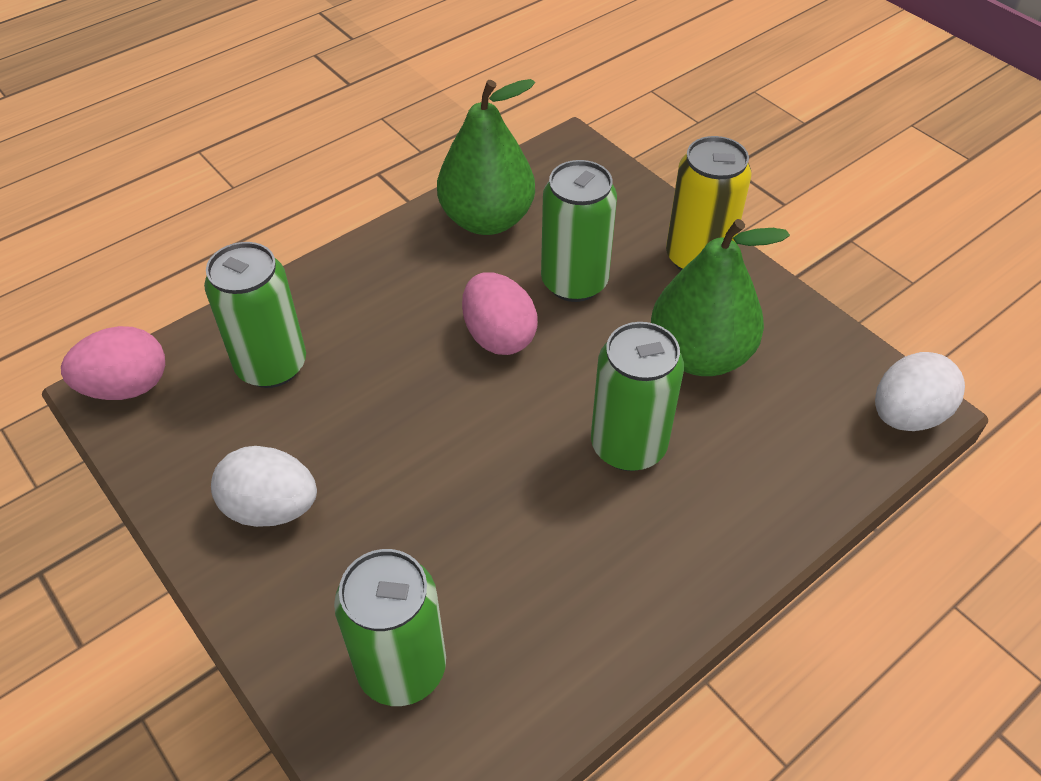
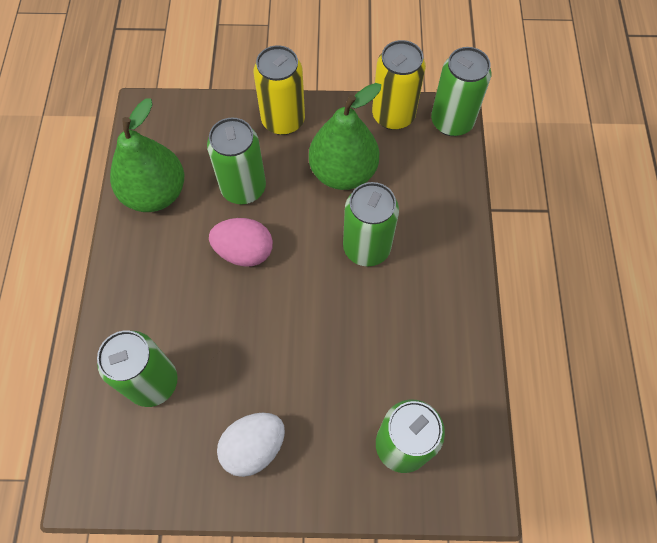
camera: 50 degrees left, 15 degrees up
(126, 387) = (90, 476): pink egg -> none
(835, 350) = (393, 115): none -> yellow can
(906, 415) = (452, 122): white egg -> green can

